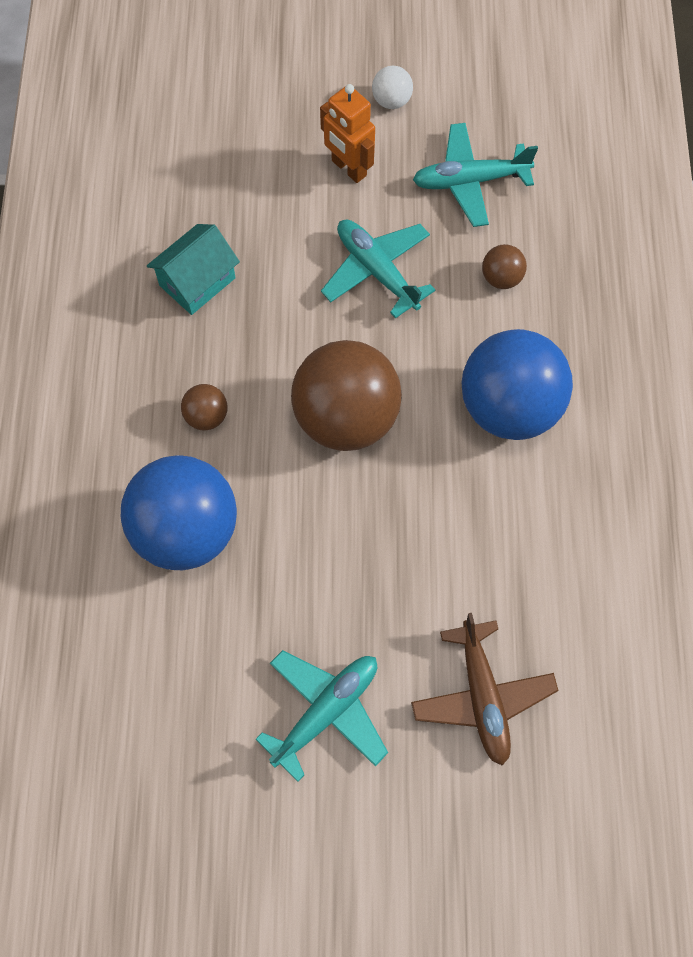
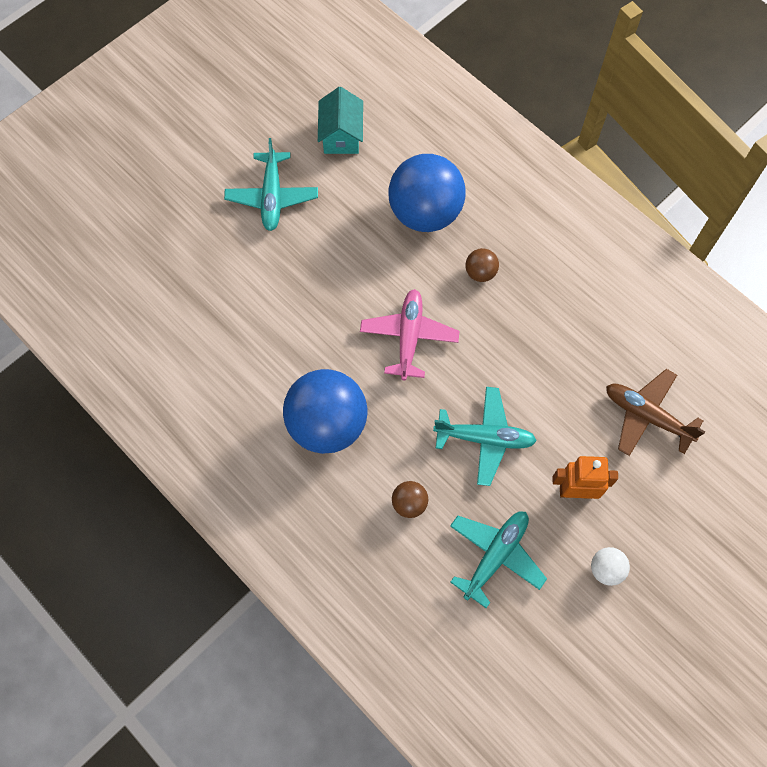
camera: 135 degrees right, 0 degrees up
(197, 282) = (573, 337): turquoise house -> turquoise house (341, 135)
(346, 418) = (409, 337): brown ball -> pink plane
(482, 696) = (203, 265): brown plane -> brown plane (647, 416)

